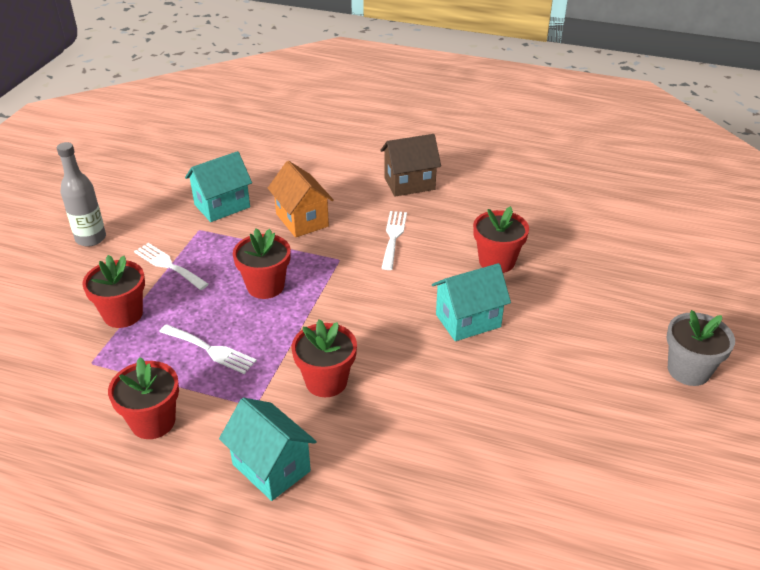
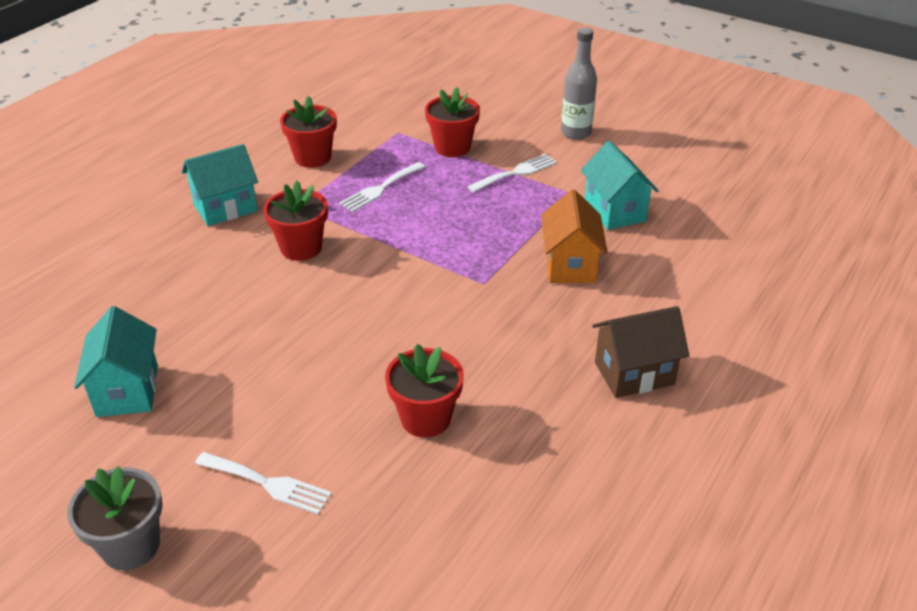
camera: 105 degrees right, 0 degrees up
(265, 286) = (457, 227): red flower pot -> none
(302, 220) = (570, 265): orange house -> orange house turned 75 degrees counterclockwise
(393, 237) = (512, 333): white fork -> white fork (268, 483)
(409, 183) = (634, 373): brown house -> brown house turned 75 degrees clockwise
(468, 321) = (330, 362): turquoise house -> turquoise house (127, 390)

